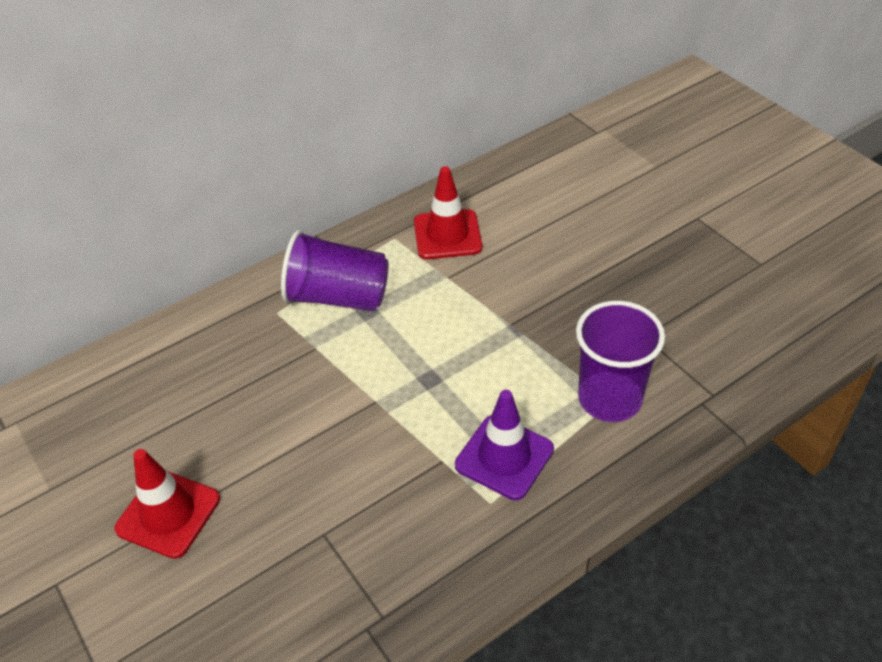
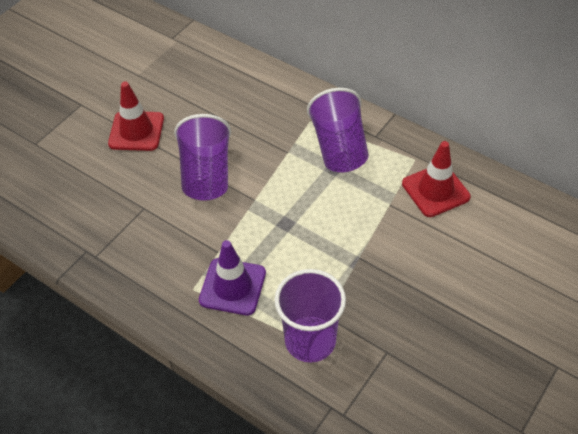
camera: 70 degrees right, 5 degrees up
(303, 444) = (206, 174): none -> purple cup

